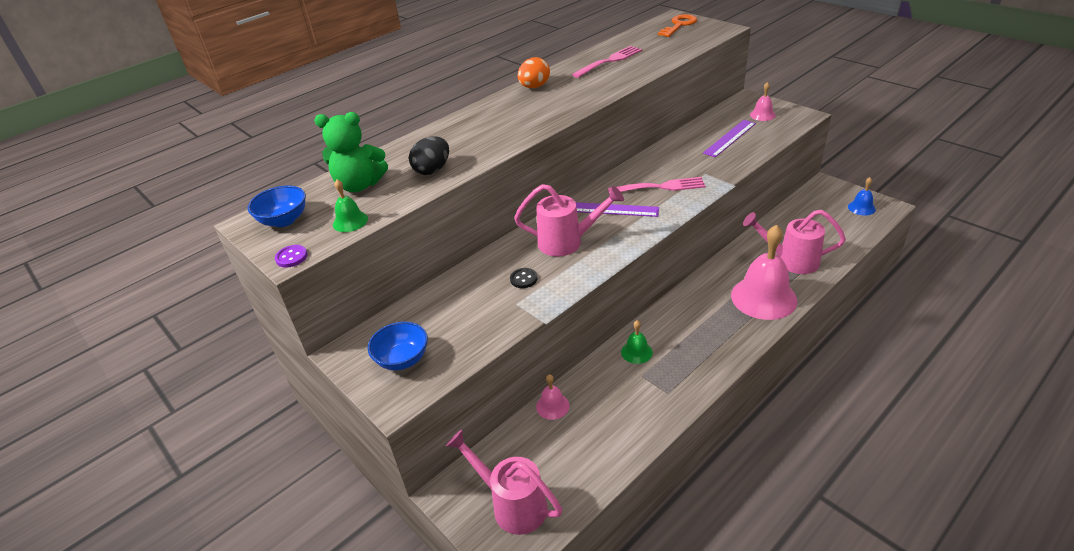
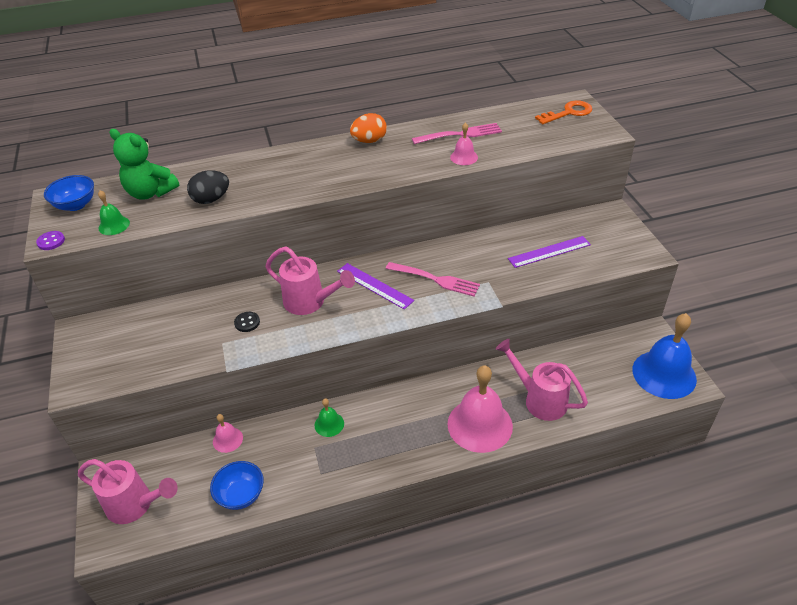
camera: 25 degrees right, 5 degrees up
(402, 359) = (107, 354): blue bowl -> blue bowl (241, 495)
(512, 504) = (135, 505): pink watering can -> pink watering can turned 135 degrees clockwise
(762, 115) = (607, 237): pink bell -> pink bell (464, 157)
(861, 208) = (664, 374): blue bell -> blue bell, size x2.16

